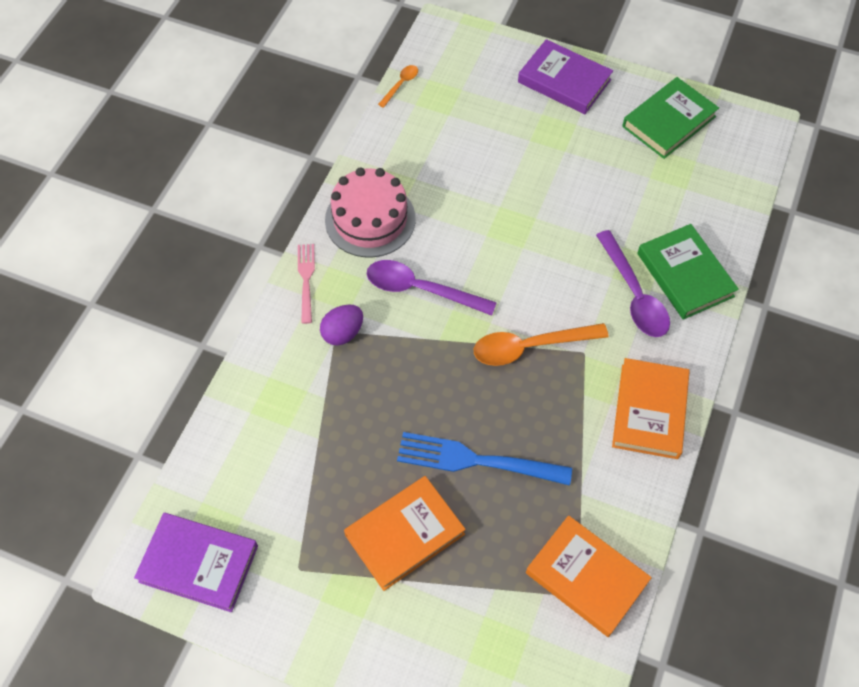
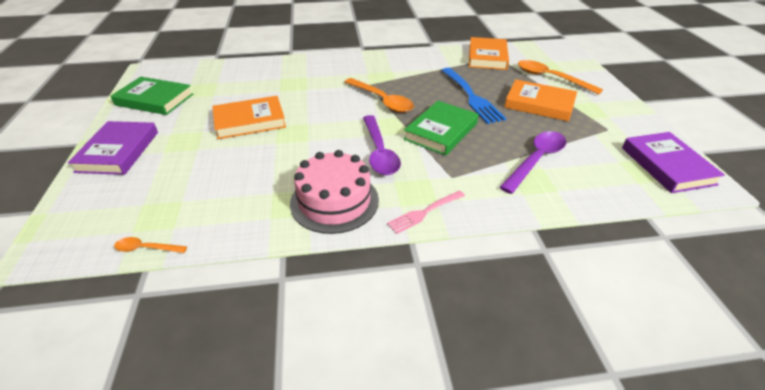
camera: 120 degrees left, 20 degrees down
(343, 333) = (450, 173): purple egg -> none
(461, 618) = (550, 78): none -> orange spoon
(634, 294) = (314, 80): purple spoon -> purple spoon (536, 160)
(649, 411) = (385, 61): orange book -> orange book (250, 121)
(685, 275) = (287, 70): green book -> green book (441, 131)

